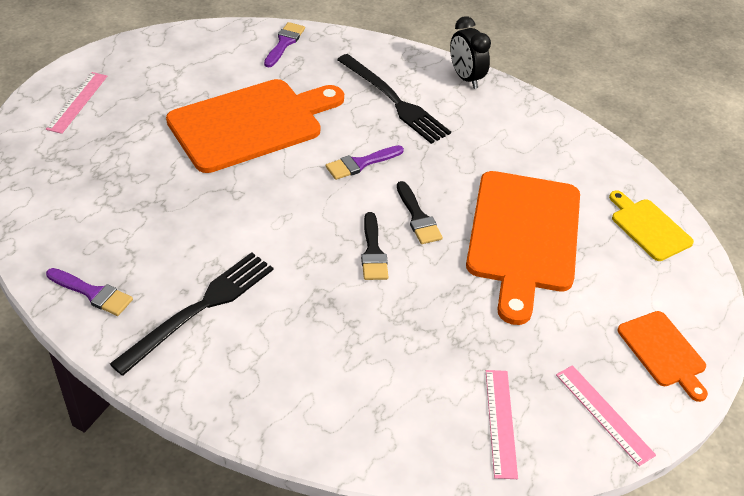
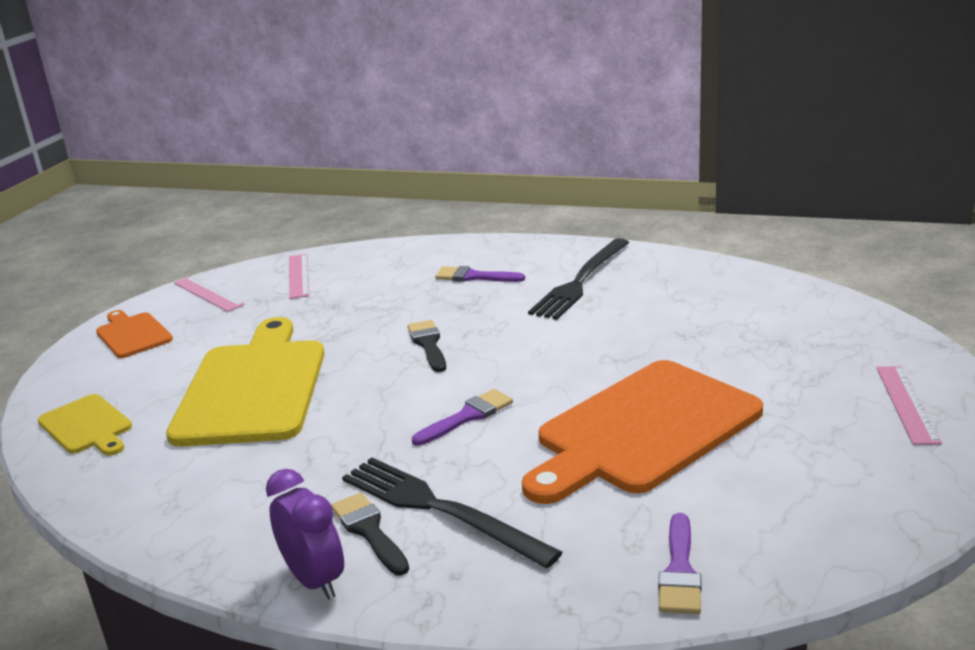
camera: 175 degrees right, 20 degrees down
(93, 293) = (685, 272): purple brush -> purple brush (474, 277)
(418, 217) = (382, 380): black brush -> black brush (369, 531)
(465, 78) = (314, 580): black clock -> purple clock
(523, 237) = (254, 387): orange cutting board -> yellow cutting board

